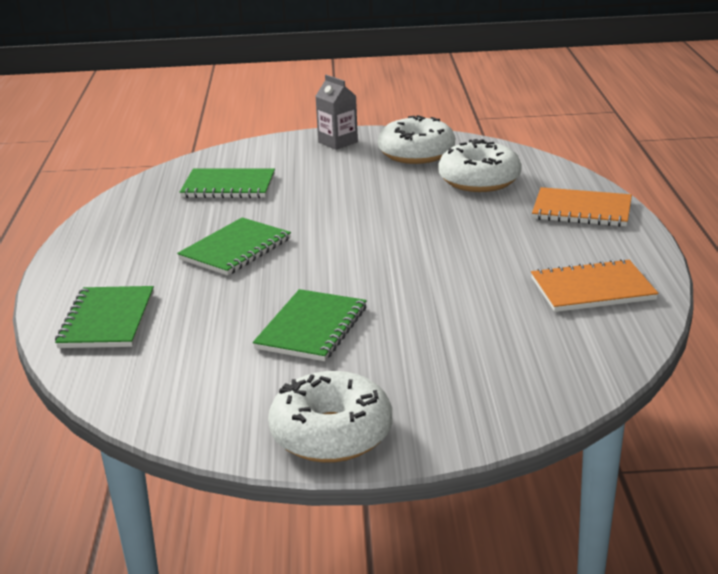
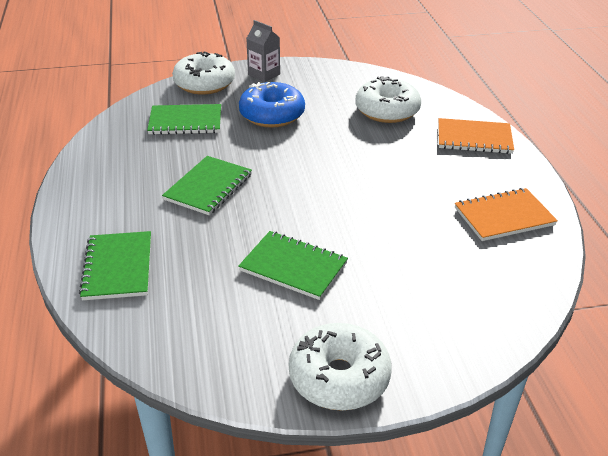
camera: 10 degrees left, 10 degrees up
(312, 328) = (293, 267): green notebook -> green notebook turned 75 degrees counterclockwise
(334, 182) = (272, 115): none -> blue donut
(416, 153) = (330, 85): white donut -> white donut (204, 83)

